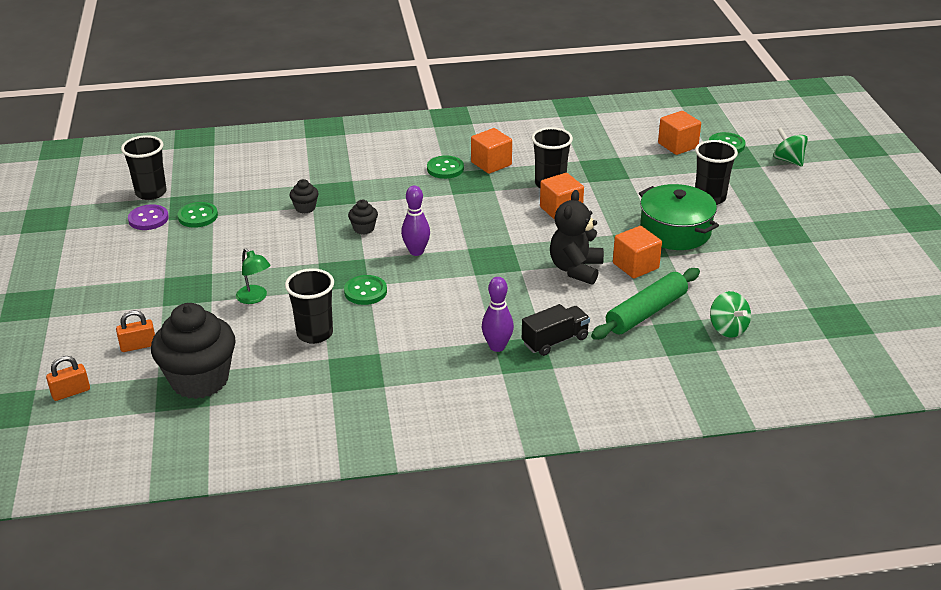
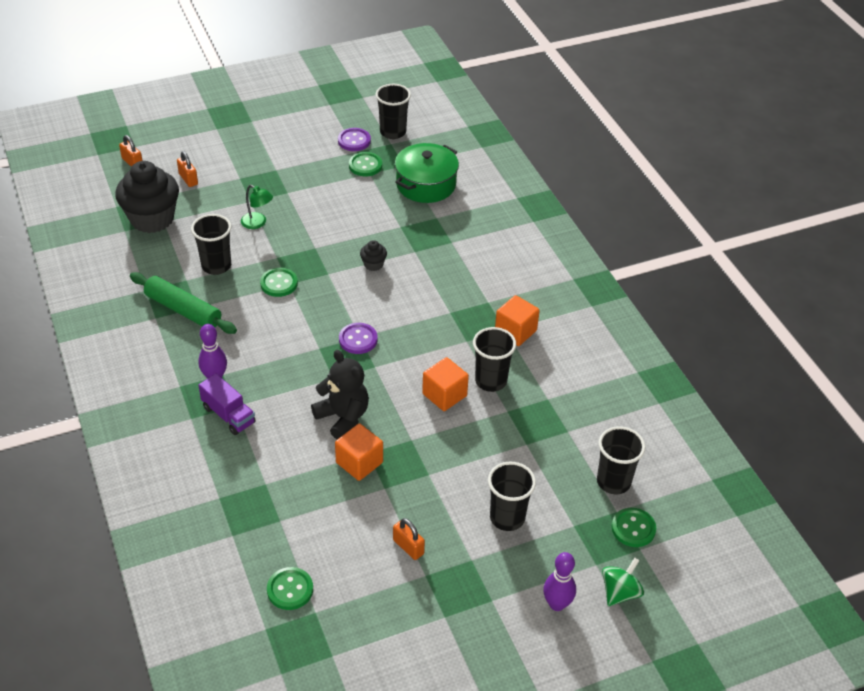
camera: 75 degrees right, 10 degrees up
(255, 298) = (257, 223): green lamp -> green lamp turned 90 degrees counterclockwise
(305, 208) = (396, 222): black cupcake -> none
(416, 251) = (346, 304): purple bowling pin -> purple bowling pin (557, 604)
(445, 169) = (494, 300): green button -> green button (290, 589)
(471, 249) = (358, 339): none -> purple button
(555, 341) = (228, 415): black truck -> purple truck
(576, 269) = (343, 417): black teddy bear -> black teddy bear turned 45 degrees clockwise
(646, 312) = (282, 477): green rolling pin -> green rolling pin (183, 310)
(675, 231) = (431, 490): green pot -> green pot (426, 184)
(678, 145) = (613, 482): orange cube -> black cup
(728, 329) = (267, 543): green spinning top -> none
(737, 250) = (408, 547): none -> orange padlock

